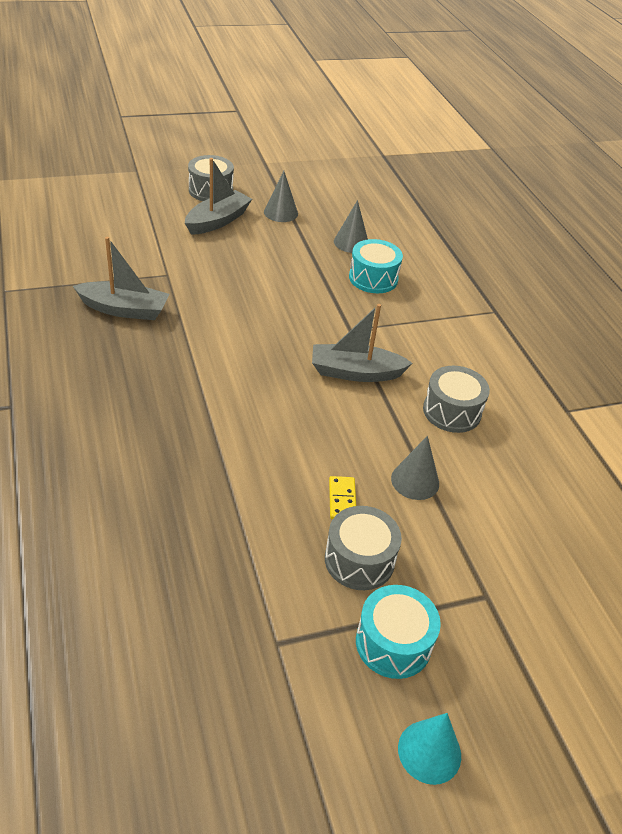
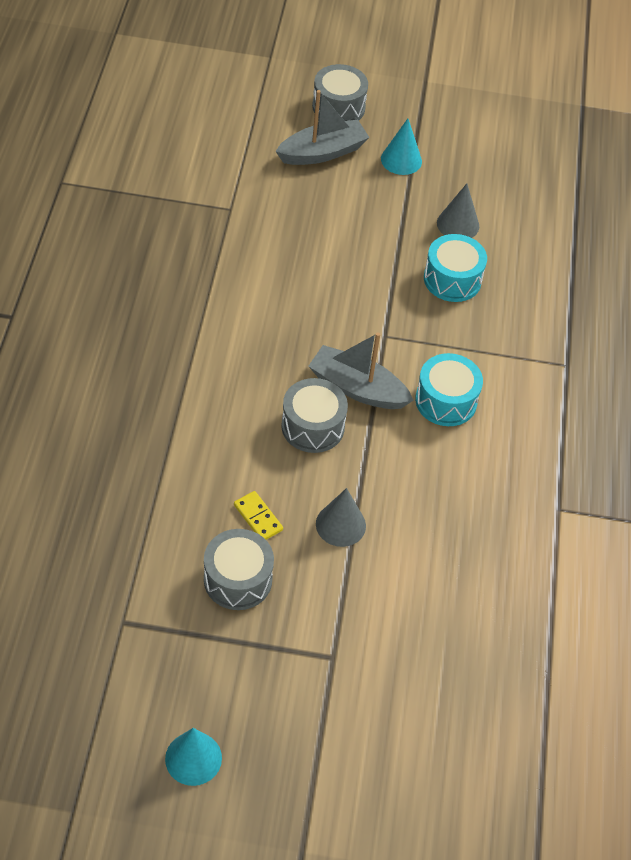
camera: 25 degrees right, 10 degrees up
(124, 309) = (165, 240): grey boat -> none
(281, 212) = (401, 160): grey cone -> turquoise cone
(342, 500) = (258, 517): yellow domino -> yellow domino turned 60 degrees counterclockwise
(393, 643) = (220, 662): turquoise drum -> turquoise drum (446, 401)
(452, 411) = (430, 466): grey drum -> grey drum (313, 426)

